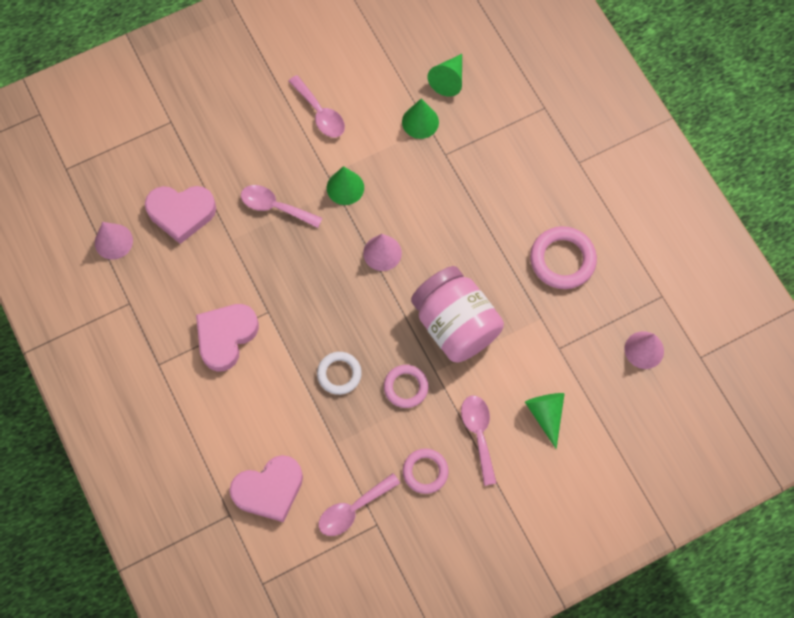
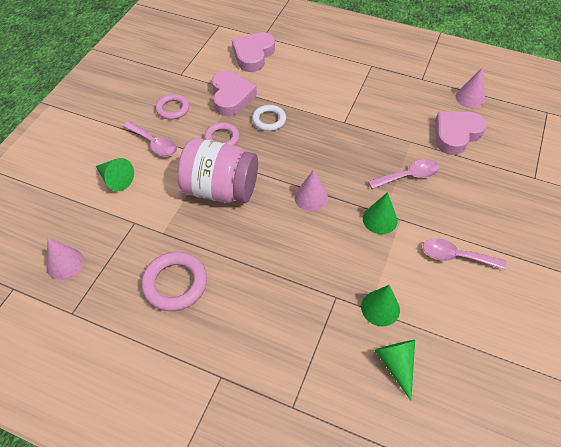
camera: 140 degrees right, 15 degrees down
(226, 337) = (352, 97): pink heart -> pink heart (231, 97)
(353, 509) = (200, 72): pink spoon -> none

